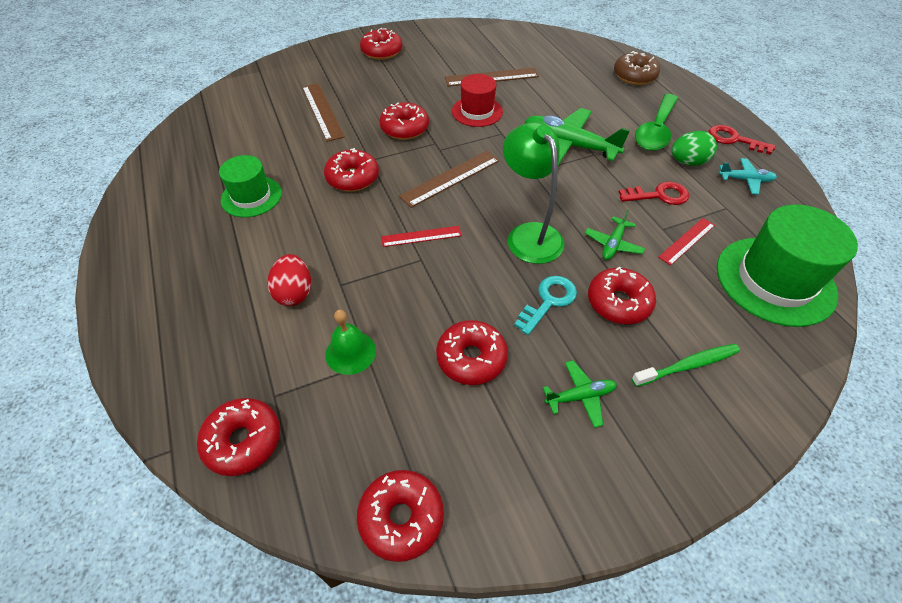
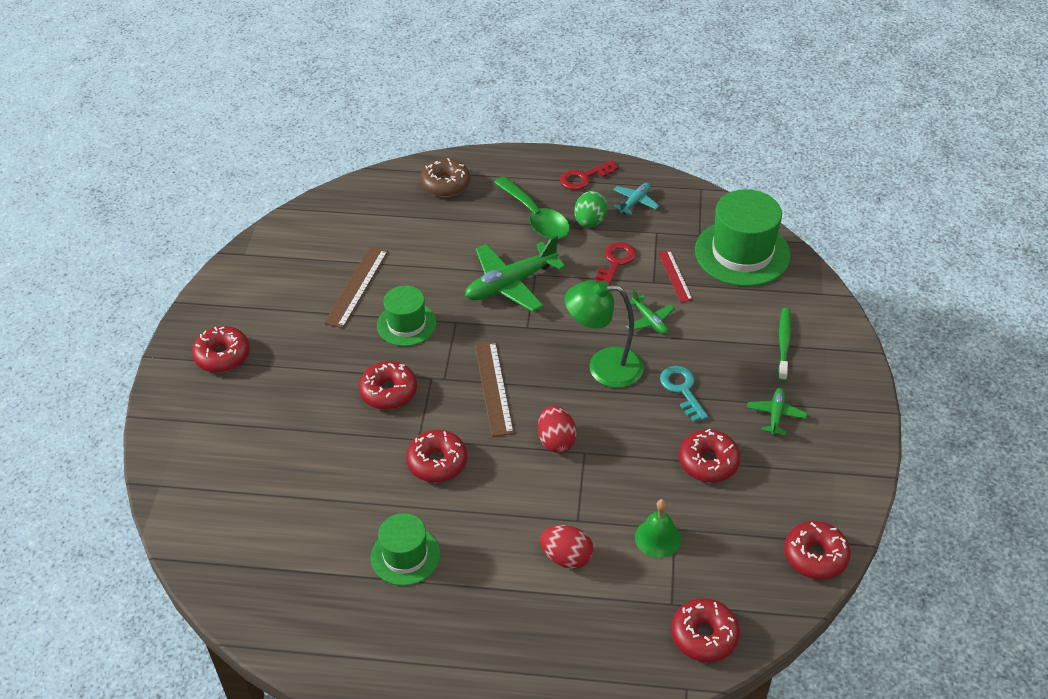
camera: 60 degrees left, 5 degrees down
(322, 111) = (300, 450): brown ruler -> none
(421, 236) = (556, 441): red ruler -> red egg
(477, 111) = (406, 324): red hat -> green hat
(618, 302) = (708, 349): red donut -> none

